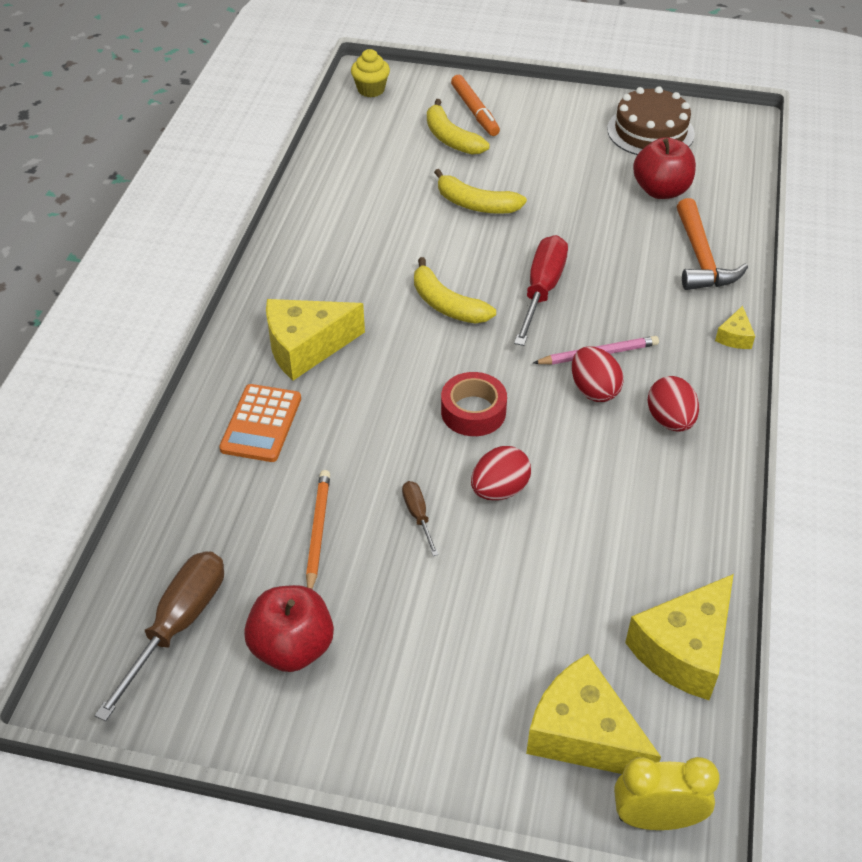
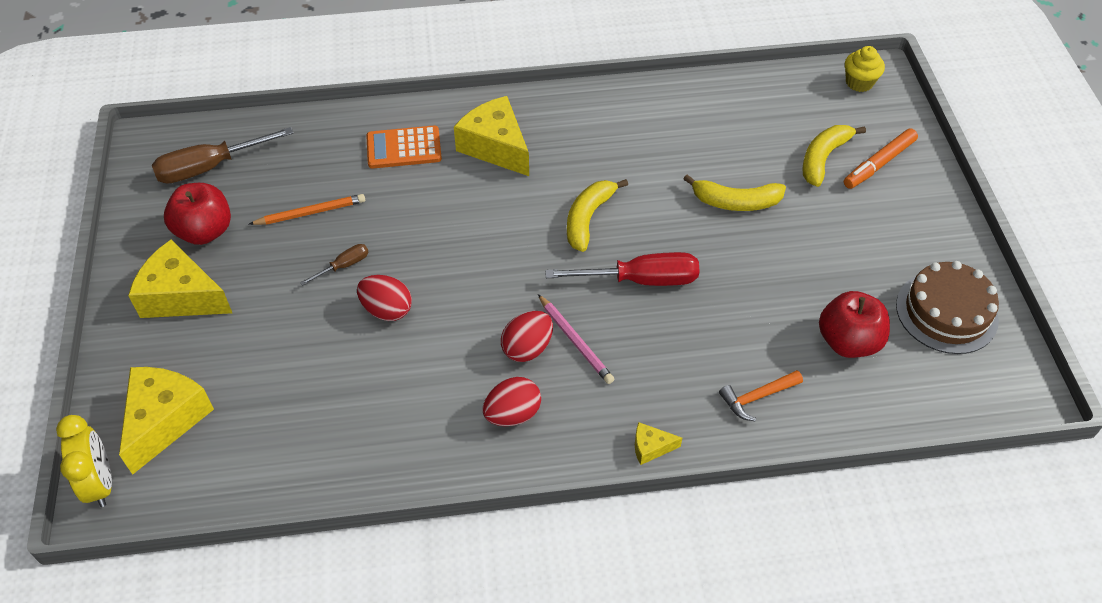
camera: 70 degrees right, 5 degrees up
(178, 625) = (210, 167): brown screwdriver -> brown screwdriver turned 150 degrees clockwise
(473, 411) = (467, 270): red tape -> none
(475, 204) = (735, 202): yellow banana -> yellow banana turned 90 degrees counterclockwise
(683, 649) = (257, 472): yellow cheese -> yellow cheese (181, 296)
(701, 258) = (757, 397): orange hammer -> orange hammer, size x0.62

